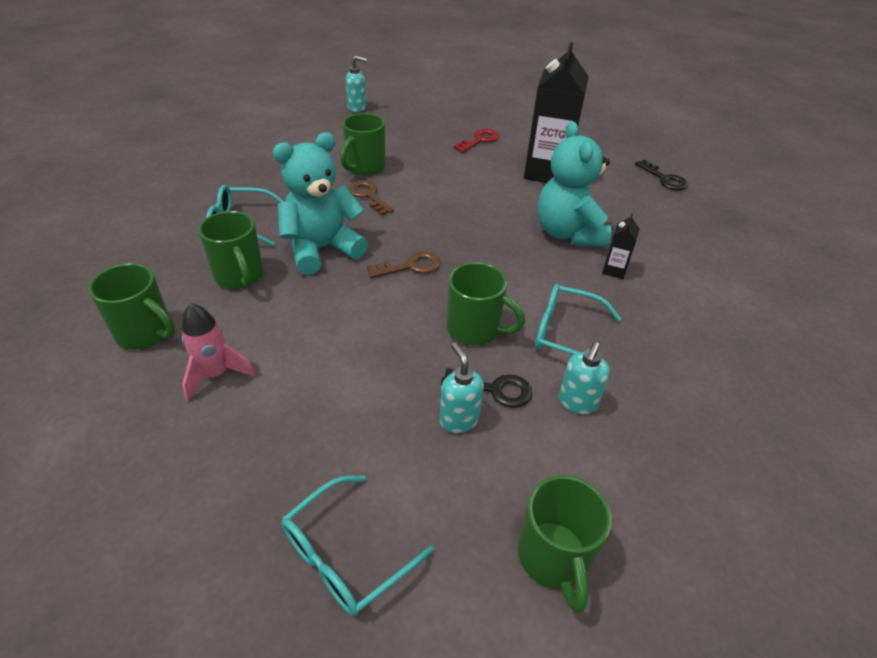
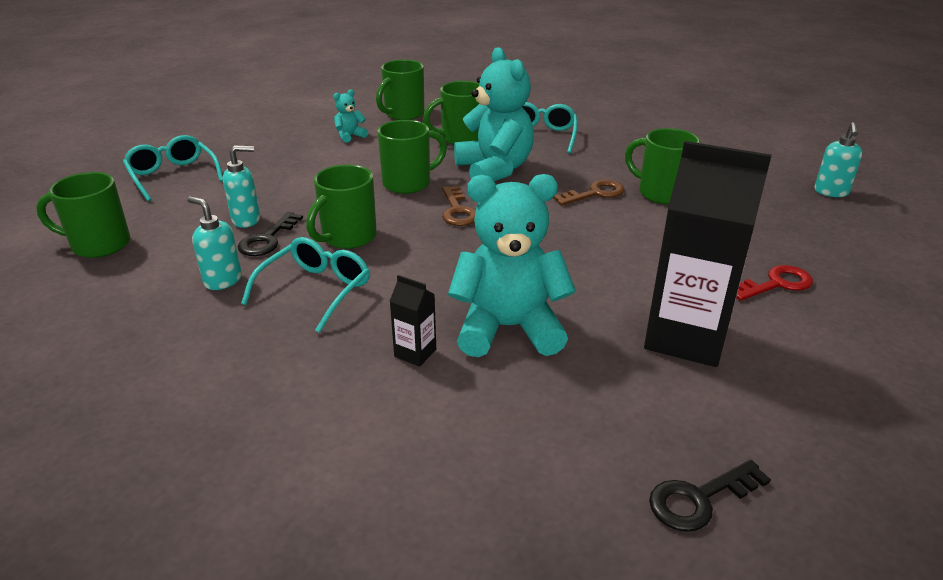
camera: 100 degrees right, 10 degrees down
(216, 374) = (350, 136): pink rocket -> turquoise teddy bear
(356, 303) = (409, 183): none -> green mug
(479, 140) = (776, 284): red key -> red key turned 75 degrees counterclockwise

